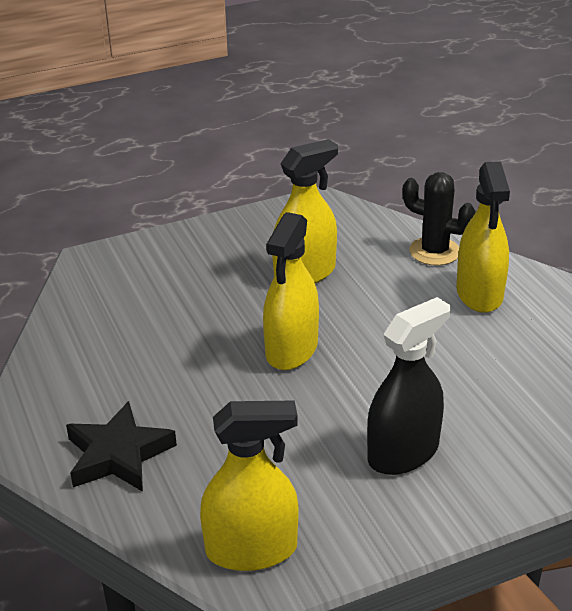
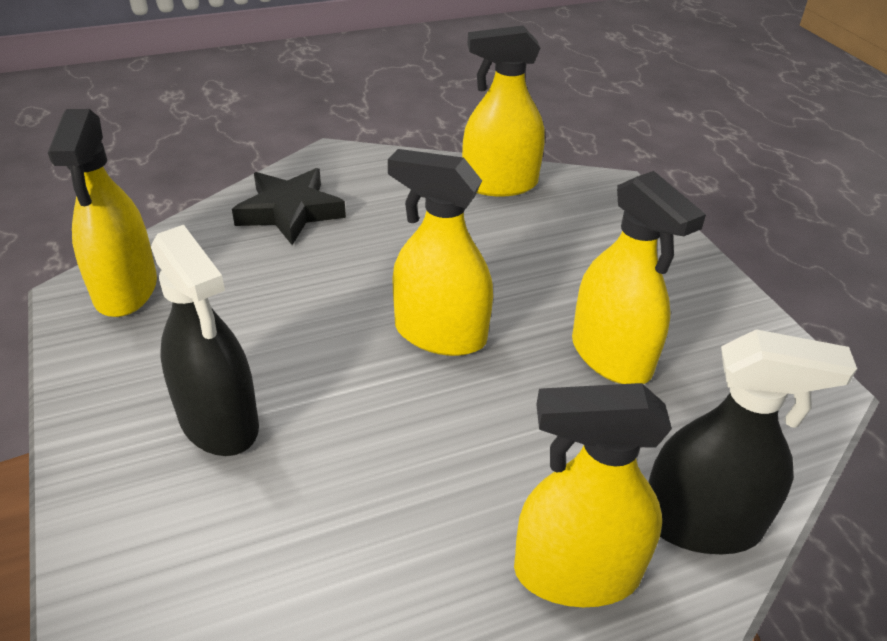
camera: 90 degrees right, 5 degrees up
(79, 322) = (499, 184): none -> yellow spray bottle
(434, 251) = (700, 523): black cactus -> black spray bottle

